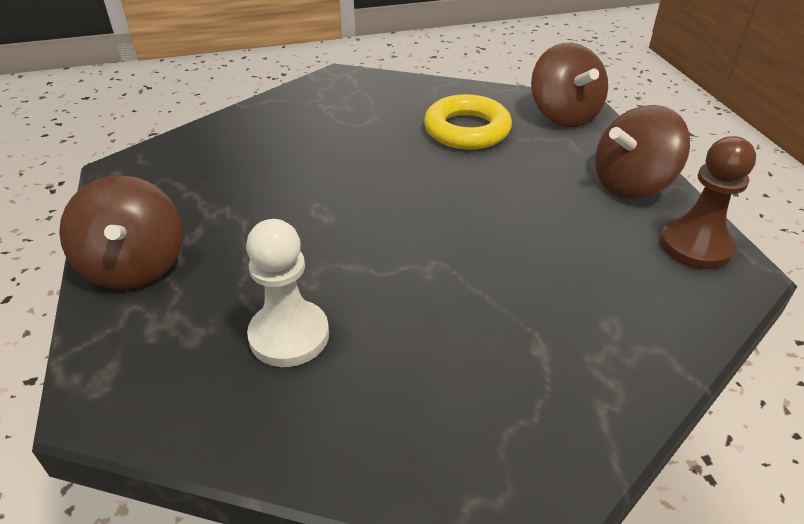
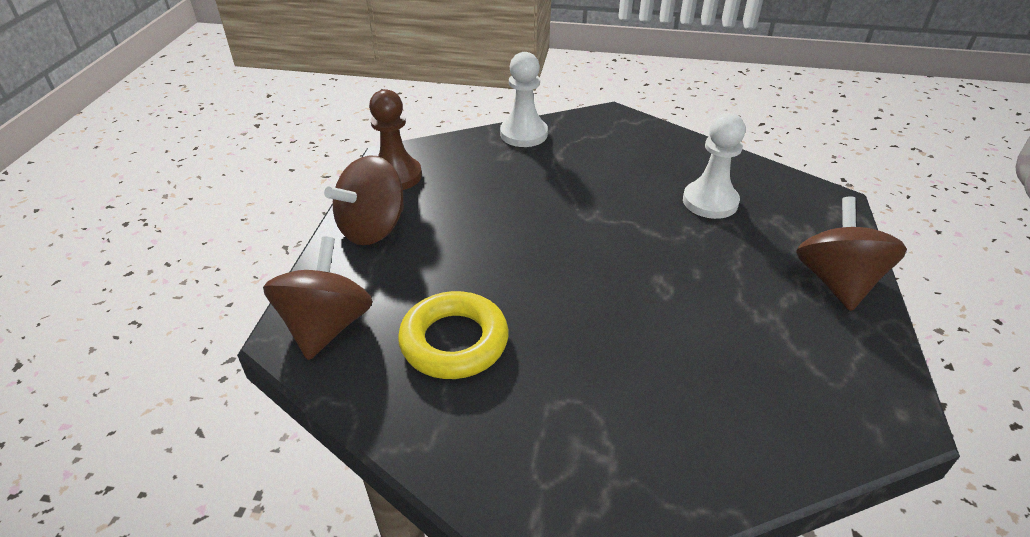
camera: 155 degrees left, 0 degrees up
(630, 382) = (523, 134): none -> white pawn
(631, 184) = (373, 229): brown spinning top -> brown spinning top turned 135 degrees clockwise

